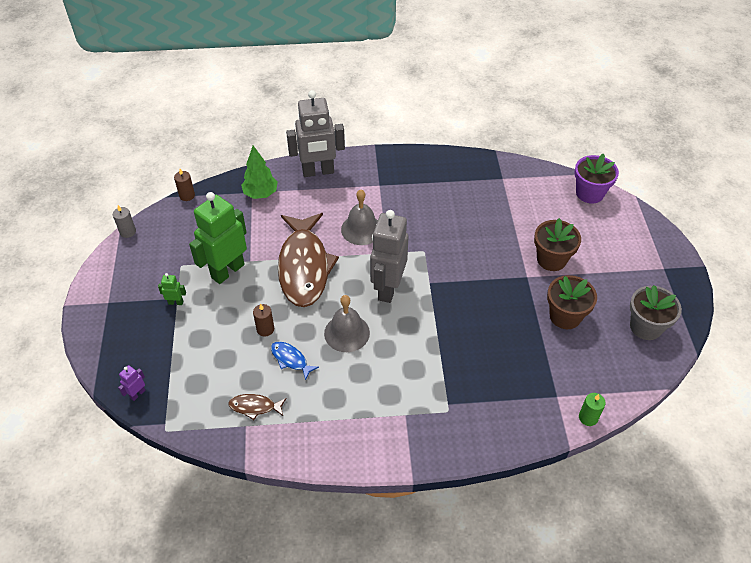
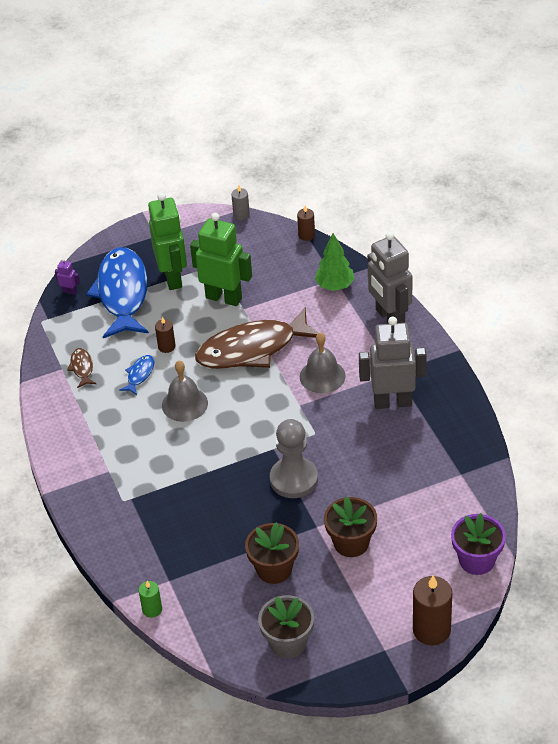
camera: 75 degrees right, 5 degrees down
(171, 348) = (122, 293): none -> blue fish
(176, 302) = (173, 277): green robot -> green robot, size x2.46
(388, 288) = (252, 418): grey robot -> grey robot (392, 402)
(470, 278) = (294, 479): none -> grey pawn
(650, 236) = (431, 630): none -> brown candle

